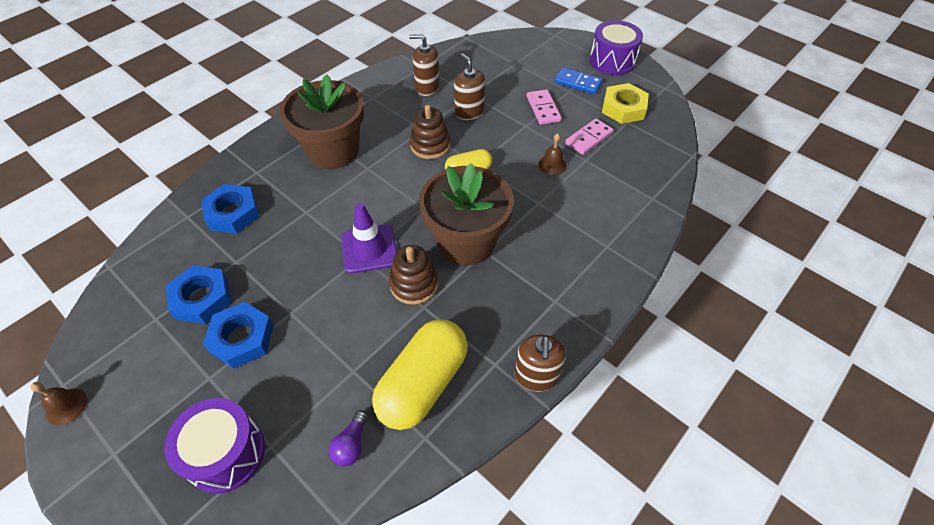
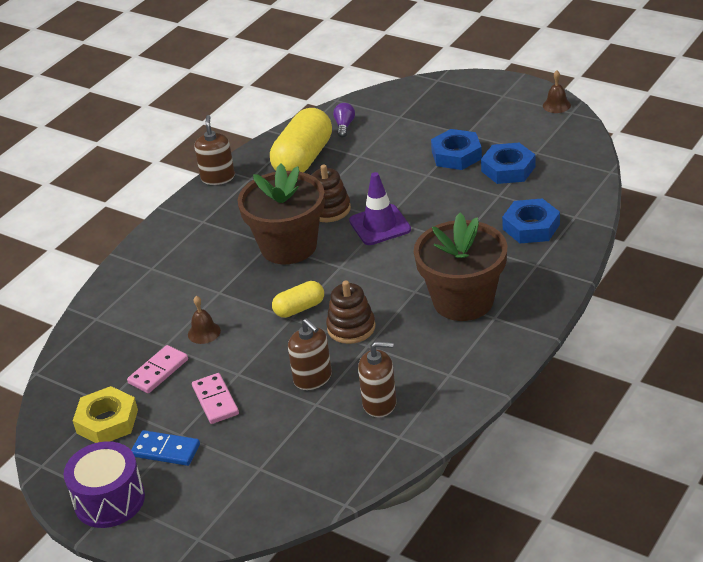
camera: 175 degrees right, 15 degrees down
(226, 453) = (427, 108): purple drum -> none

